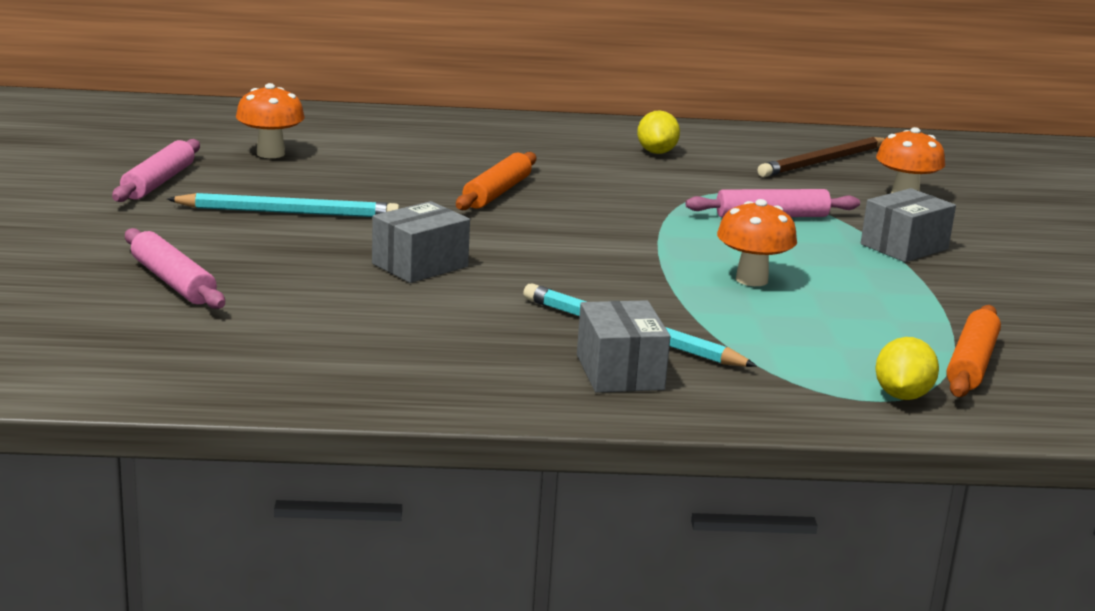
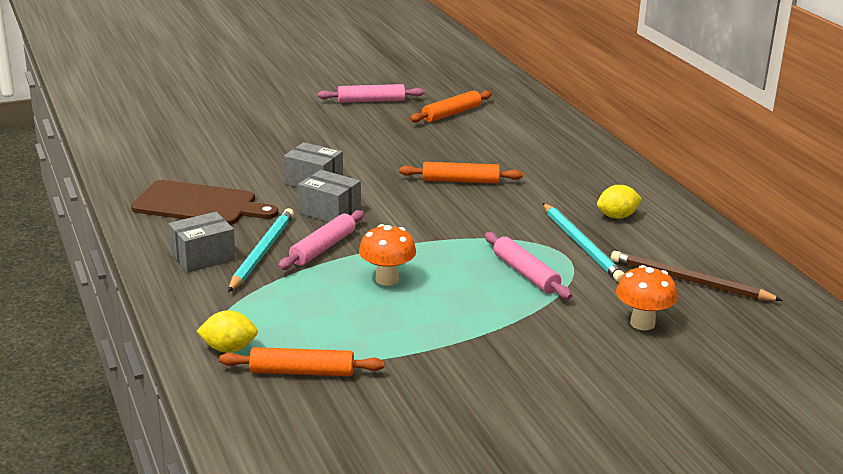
camera: 70 degrees right, 5 degrees up
(173, 282) = (236, 134): pink rolling pin -> pink rolling pin (323, 248)
(270, 154) = (451, 114): orange mushroom -> orange rolling pin
(289, 212) = (360, 137): turquoise pencil -> turquoise pencil (581, 245)
(430, 348) = (199, 204): none -> brown cutting board
(904, 247) = (518, 331): grey box -> grey box (329, 212)

